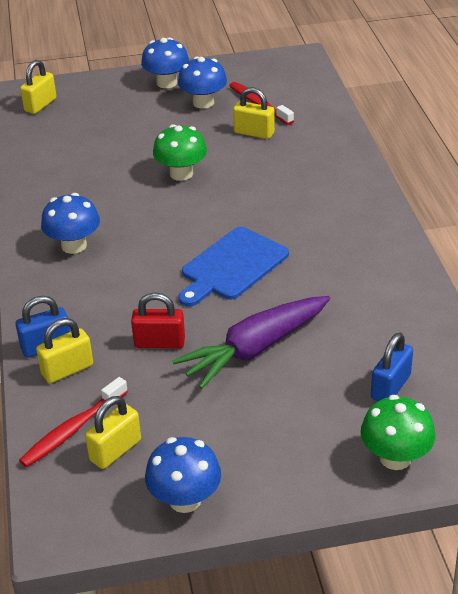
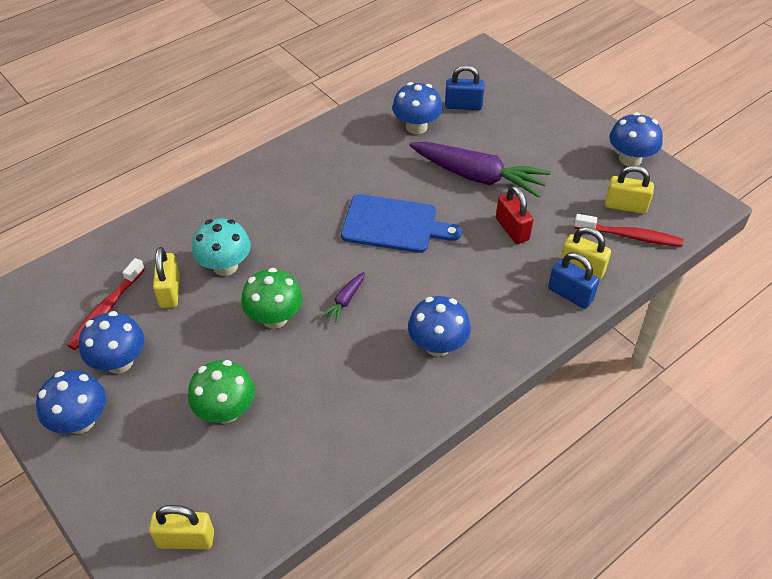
camera: 120 degrees left, 10 degrees up
(166, 212) = (345, 301): none -> purple carrot
(259, 163) = (225, 266): none -> turquoise mushroom
(373, 332) = (416, 127): none -> blue mushroom
(395, 457) = (520, 88): green mushroom -> green mushroom (226, 411)

